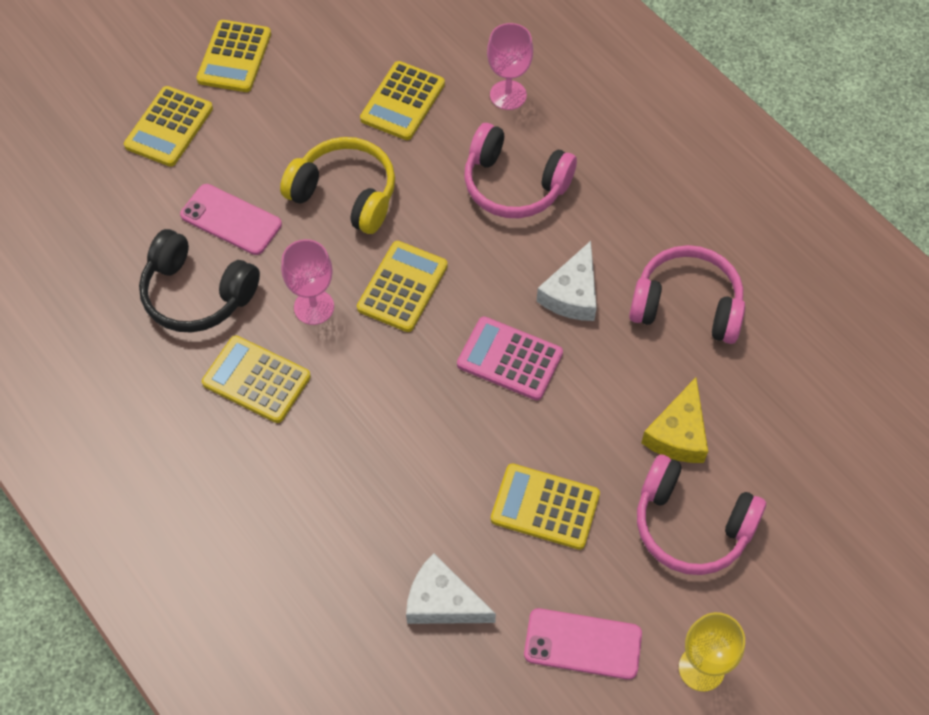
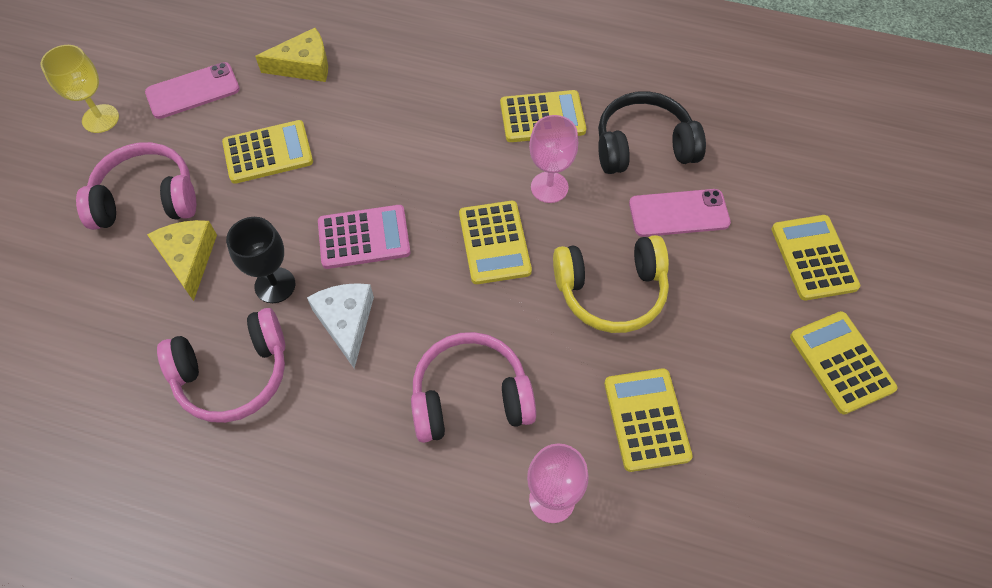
camera: 145 degrees right, 0 degrees up
(442, 601) = (304, 65): white cheese -> yellow cheese
(613, 361) = (275, 285): none -> black goblet

